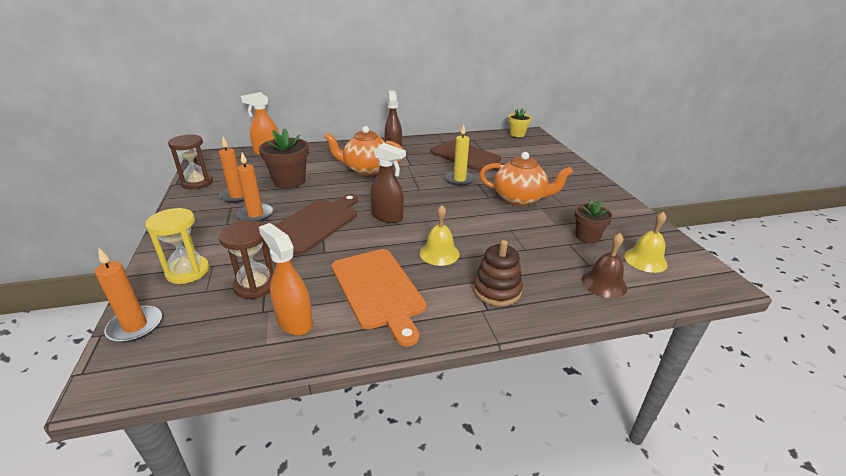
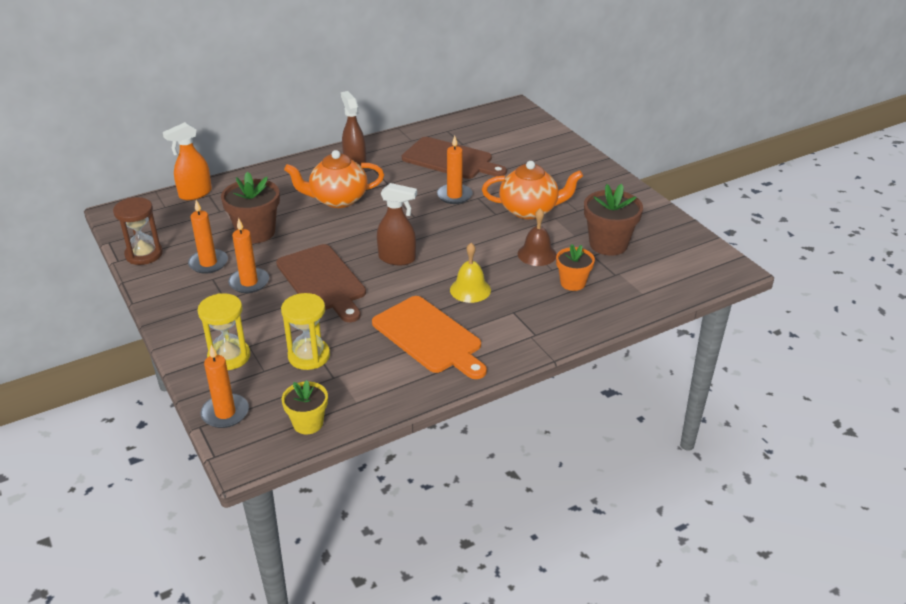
camera: 15 degrees left, 5 degrees up
(255, 285) = (309, 356): brown hourglass -> yellow hourglass
(294, 321) = (369, 379): orange spray bottle -> none
(314, 224) = (323, 281): brown cutting board -> brown cutting board turned 135 degrees clockwise
(459, 180) = (454, 195): yellow candle -> orange candle
(497, 290) = (538, 315): brown stacking toy -> none
(517, 134) = (498, 112): yellow flower pot -> yellow flower pot (308, 423)
(542, 265) = (573, 283): none -> orange flower pot
(587, 237) = (608, 244): brown flower pot -> brown flower pot, size x1.60
(604, 283) = (631, 290): brown bell -> brown bell (537, 254)
(645, 260) = (666, 259): yellow bell -> none

